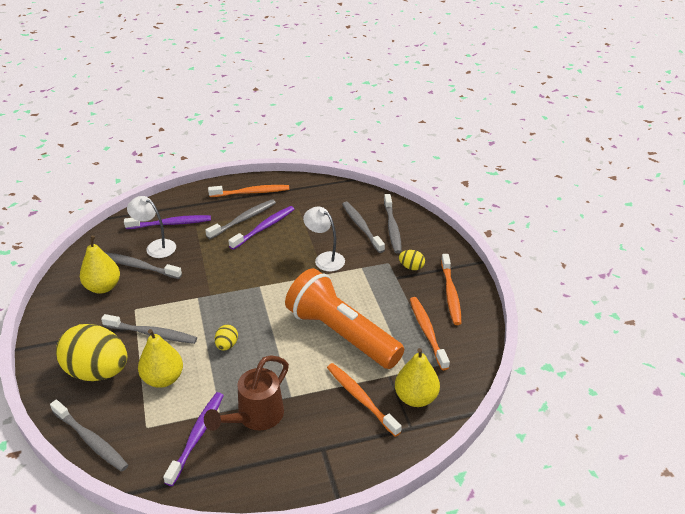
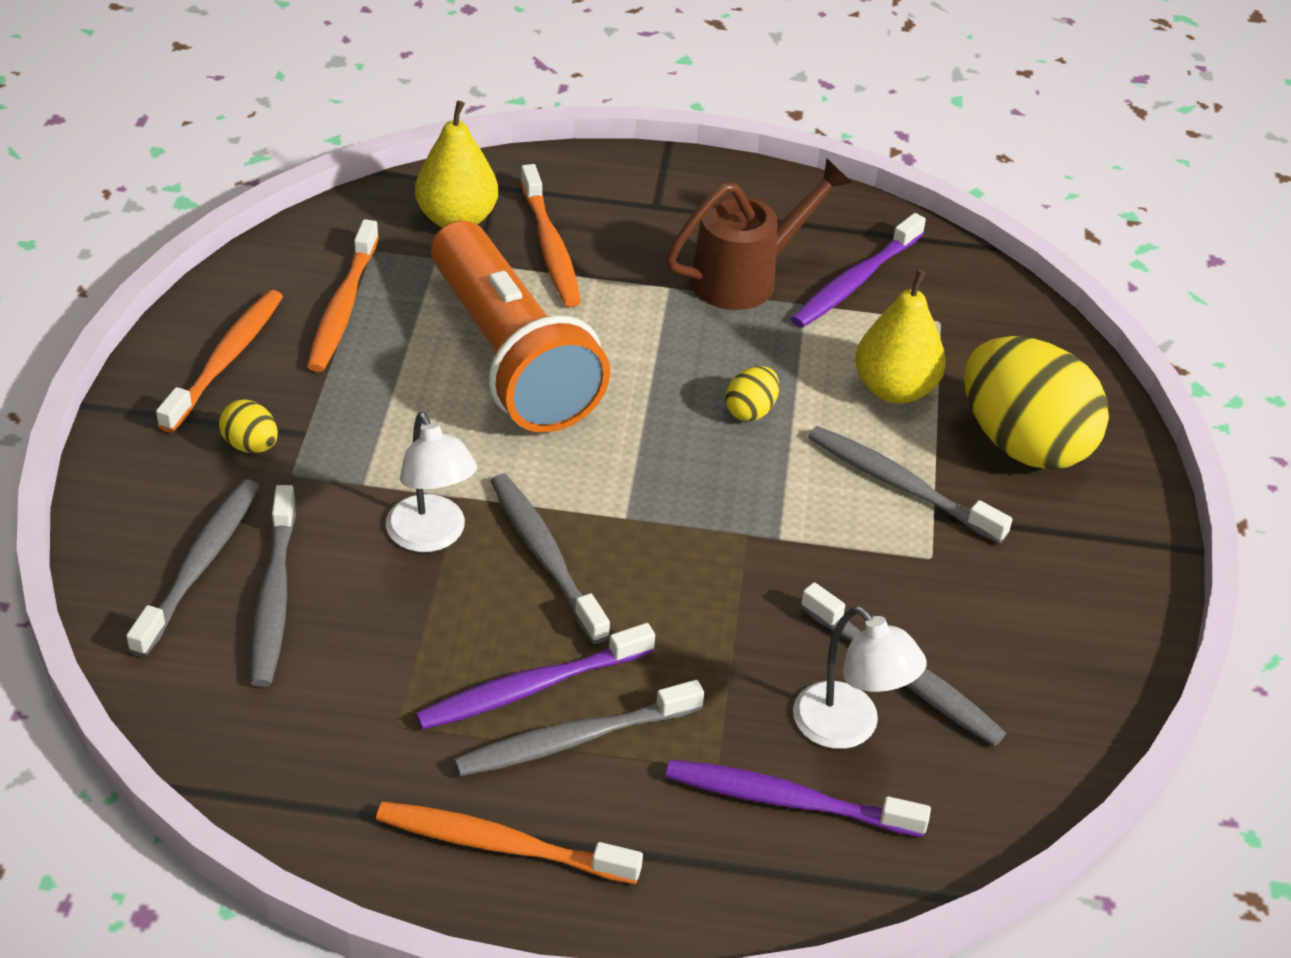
camera: 160 degrees left, 5 degrees up
(91, 440) = (1039, 331): grey toothbrush -> grey toothbrush (545, 556)
(103, 287) = (1002, 643): yellow pear -> none

